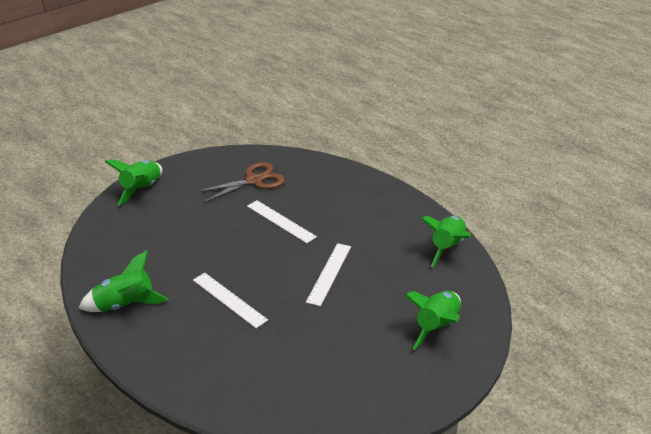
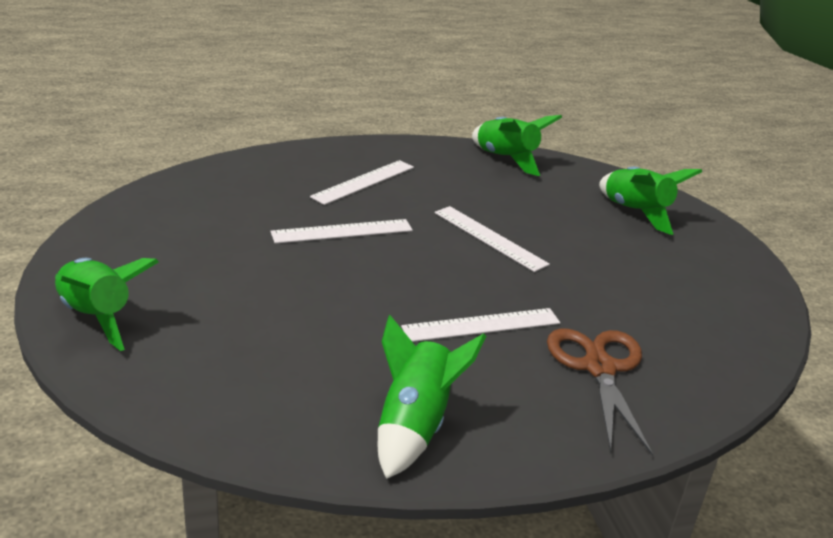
camera: 65 degrees left, 5 degrees down
(254, 181) = (217, 218): brown scissors -> brown scissors (599, 368)
(346, 207) = (364, 182): none -> white ruler

